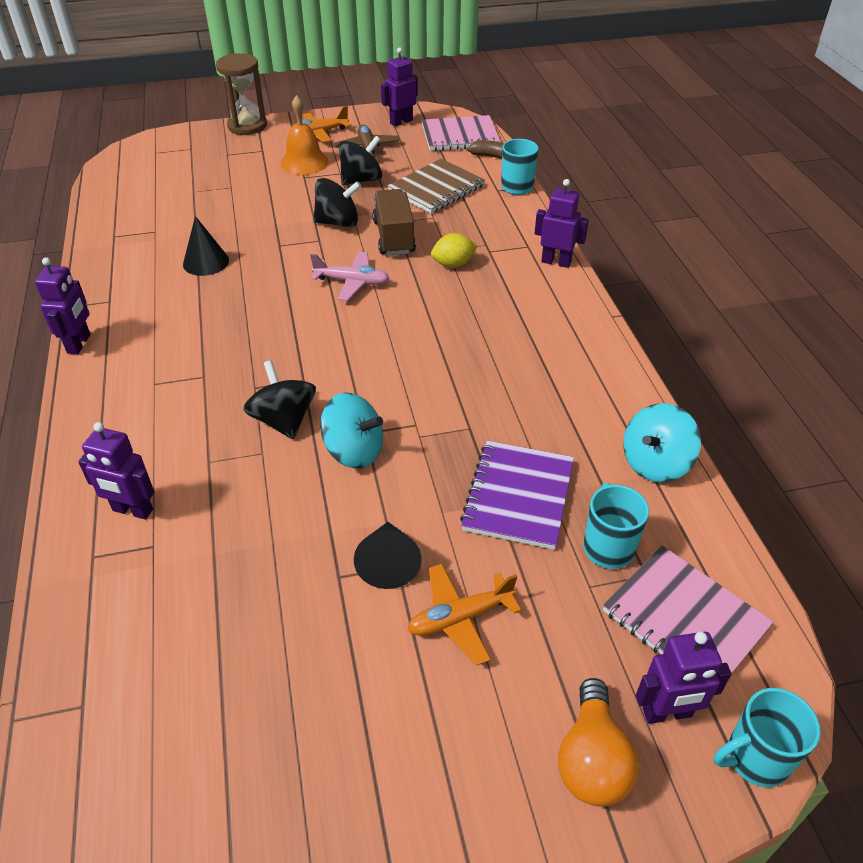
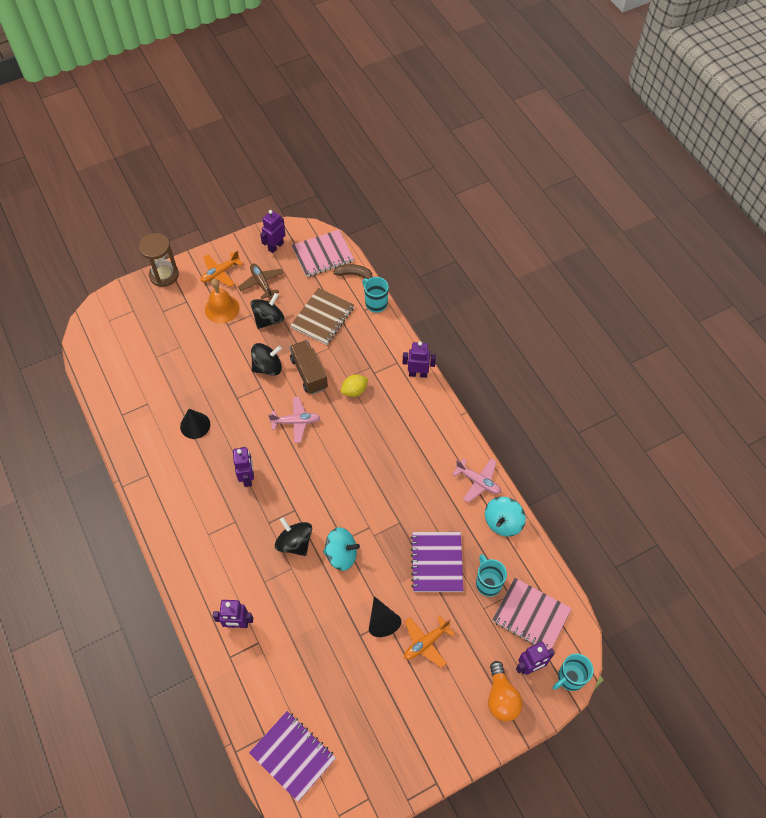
camera: 15 degrees left, 15 degrees up
(79, 344) = (147, 515): purple robot -> purple robot (247, 477)
(117, 758) = (293, 755): none -> purple notebook
(622, 401) = (478, 482): none -> pink plane

